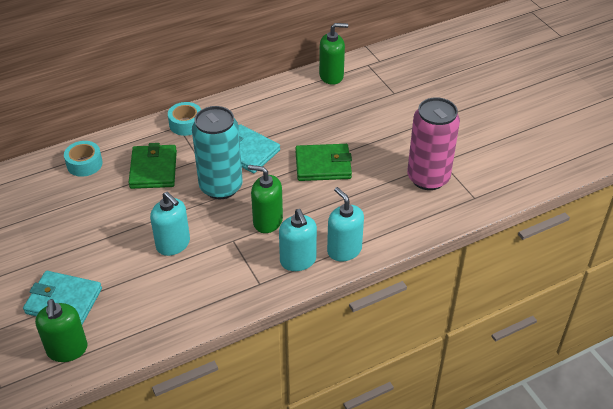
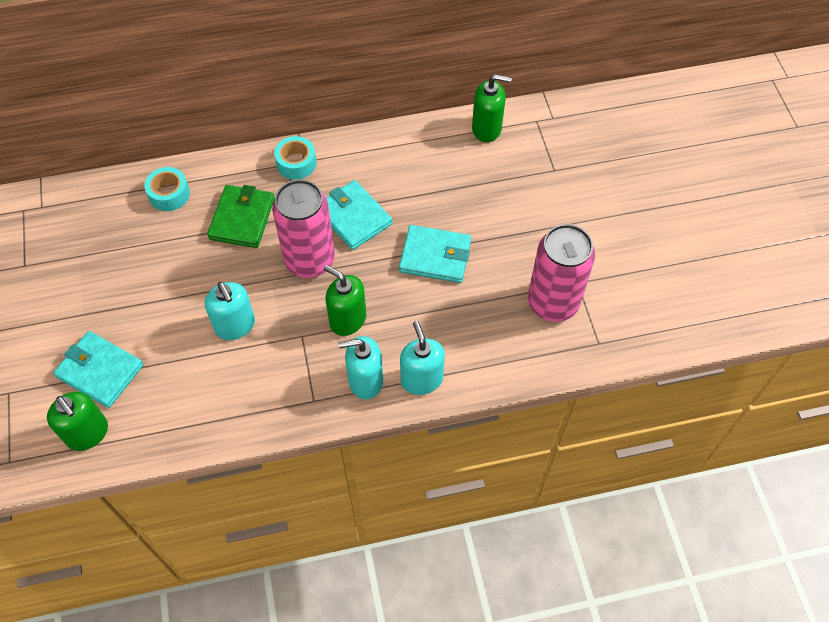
camera: 15 degrees right, 15 degrees up
(67, 349) = (88, 433): green soap dispenser -> green soap dispenser turned 45 degrees counterclockwise
(221, 187) = (310, 260): turquoise can -> pink can
(298, 260) = (365, 381): turquoise soap dispenser -> turquoise soap dispenser turned 90 degrees clockwise
(323, 165) = (435, 256): green wallet -> turquoise wallet

